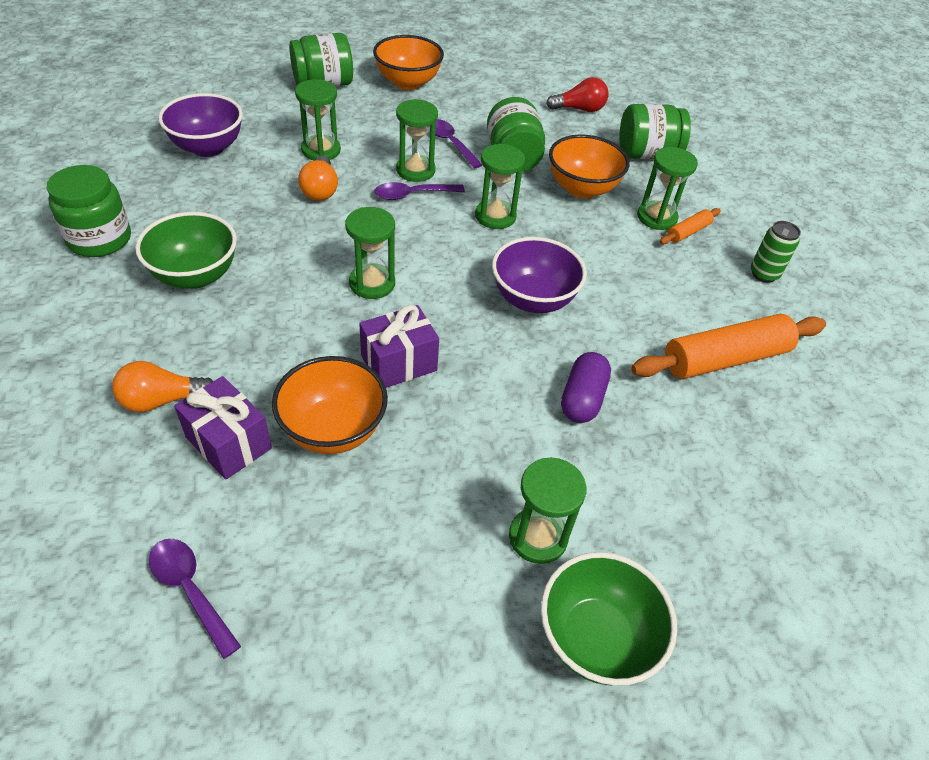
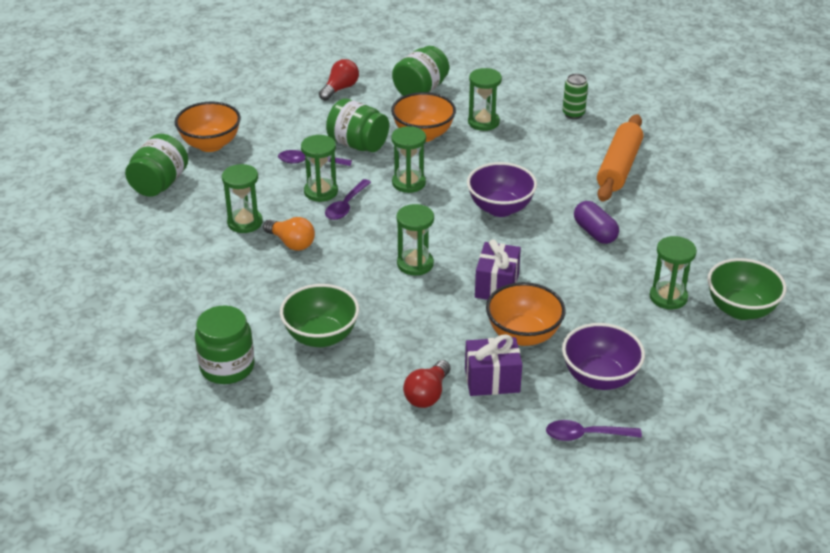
camera: 45 degrees left, 10 degrees down
(162, 400) = (427, 394): orange light bulb -> red light bulb
(208, 148) = (173, 274): purple bowl -> purple bowl (599, 378)
(688, 232) = (509, 118): orange rolling pin -> none

